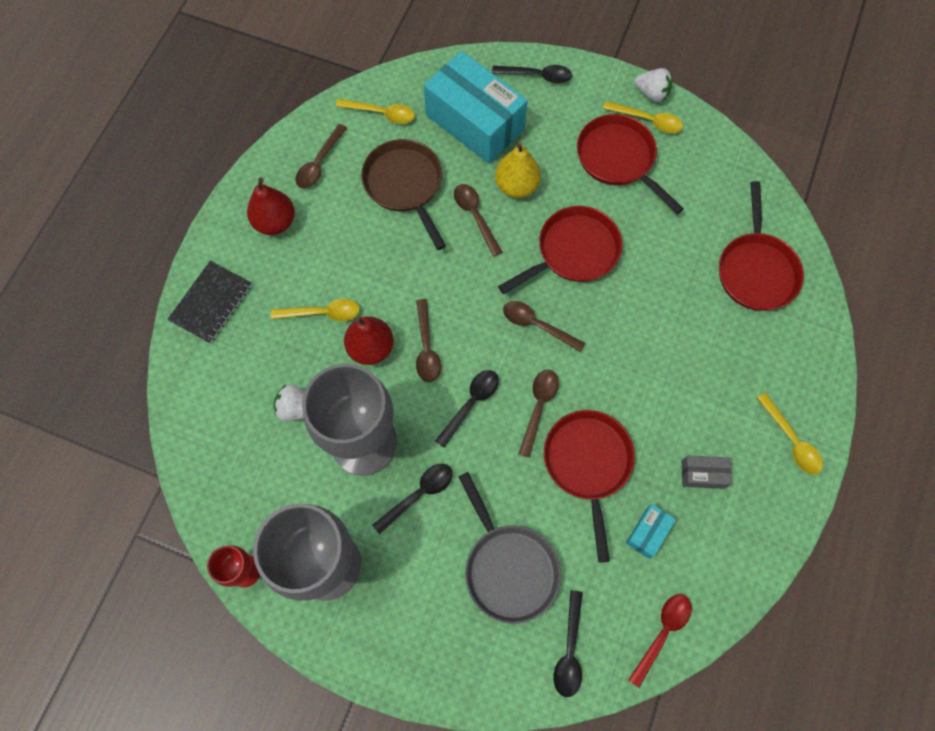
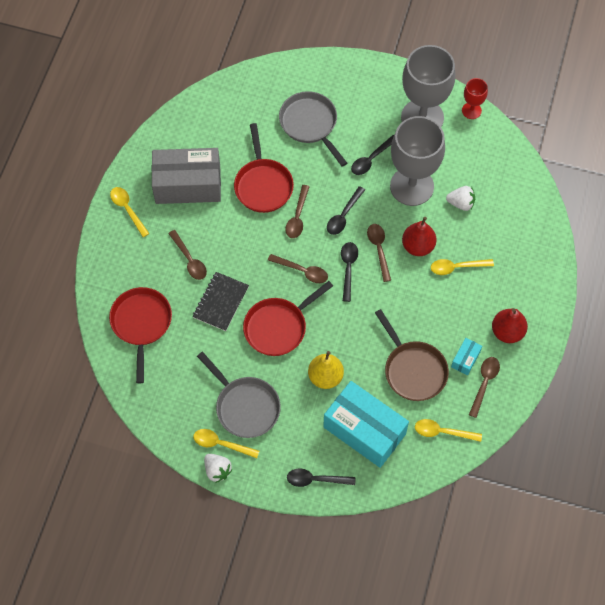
camera: 175 degrees right, 5 degrees down
(211, 303) = (538, 268): black notebook -> black notebook (220, 302)
(475, 216) = (355, 349): brown spoon -> brown spoon (189, 260)
(569, 650) = (271, 86): black spoon -> black spoon (348, 268)
(619, 159) = (245, 406): red pan -> grey pan
(647, 533) = (224, 149): turquoise box -> turquoise box (465, 359)
(652, 93) = (217, 470): white strawberry -> white strawberry turned 150 degrees counterclockwise
(662, 633) = (216, 98): red spoon -> none
(702, 474) = (188, 185): grey box -> grey box, size x2.36

